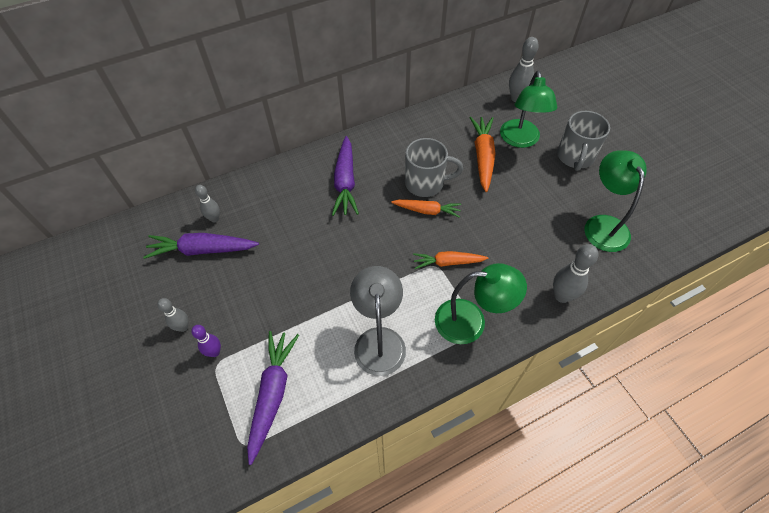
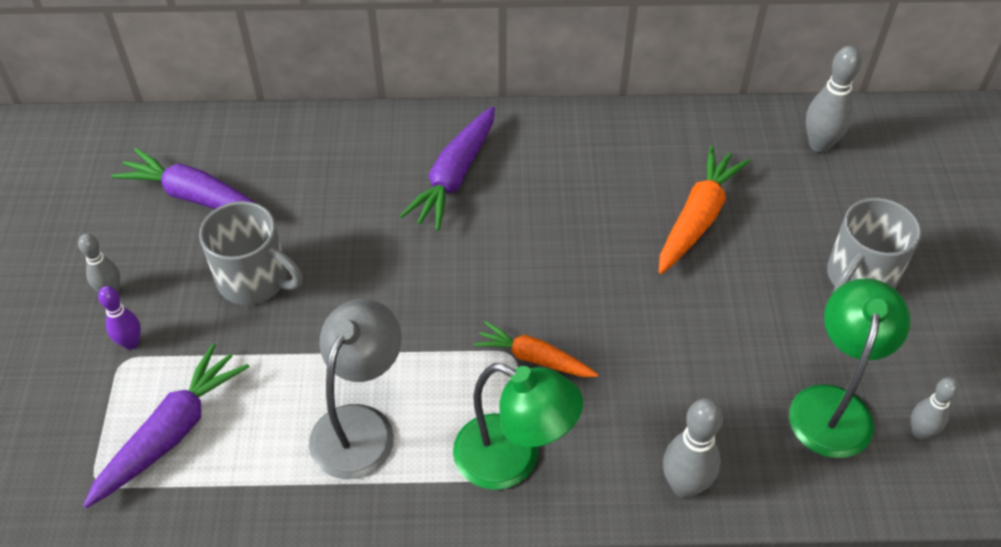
camera: 25 degrees right, 5 degrees down
(214, 219) = (237, 160): grey bowling pin -> grey bowling pin (920, 432)
(426, 183) = (577, 225): grey mug -> grey mug (255, 280)
(427, 211) = (552, 268): orange carrot -> none
(520, 140) = (780, 215): green lamp -> none

